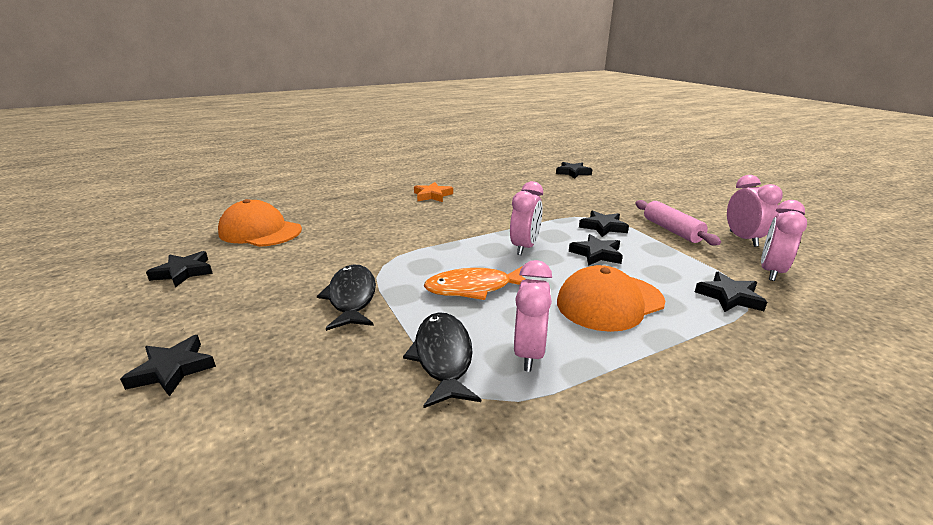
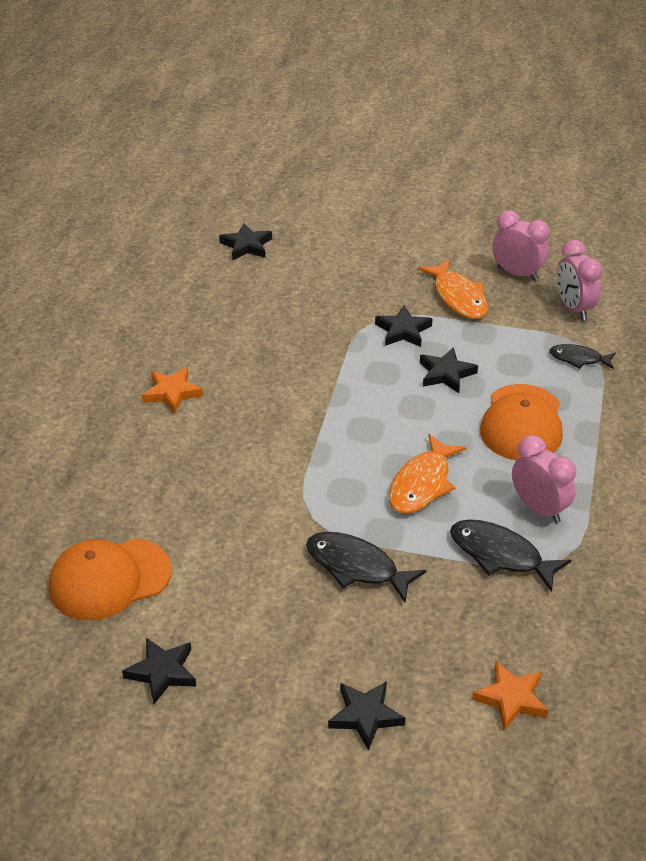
camera: 50 degrees left, 15 degrees up
(243, 454) = (511, 698): none -> orange star
(524, 247) = (384, 407): pink clock -> none
(672, 230) = (458, 297): pink rolling pin -> orange fish
(729, 297) = (579, 359): black star -> black fish

